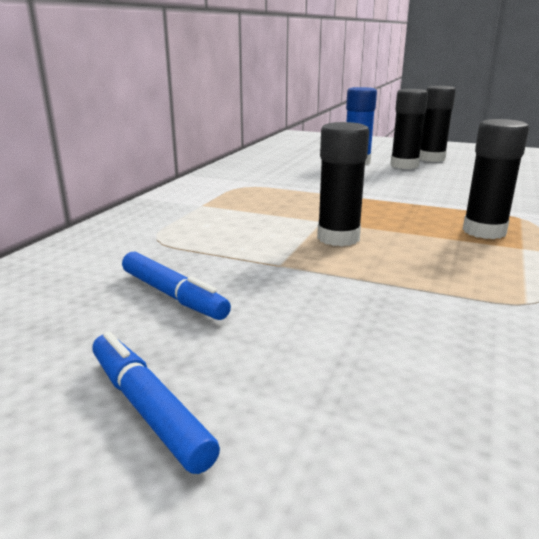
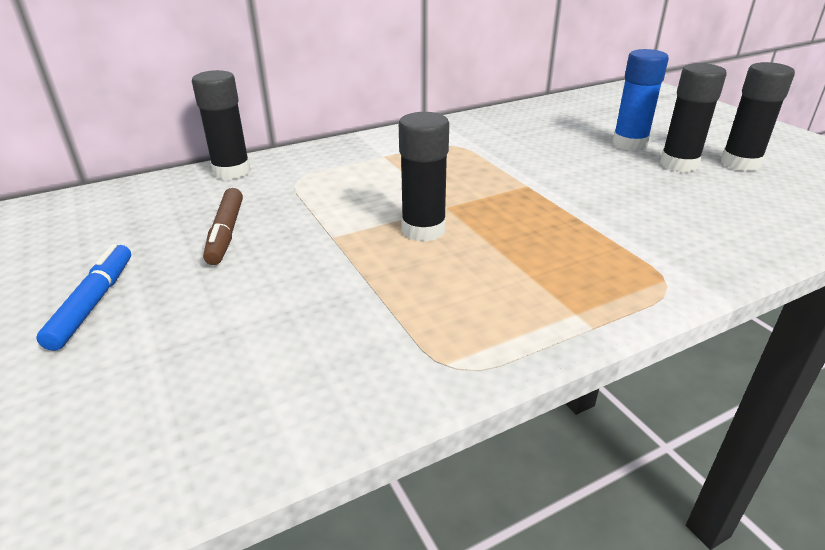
camera: 40 degrees right, 10 degrees up
(173, 295) = (226, 233): blue marker -> brown marker
(484, 231) = (578, 278): black glue stick -> black glue stick (232, 171)

